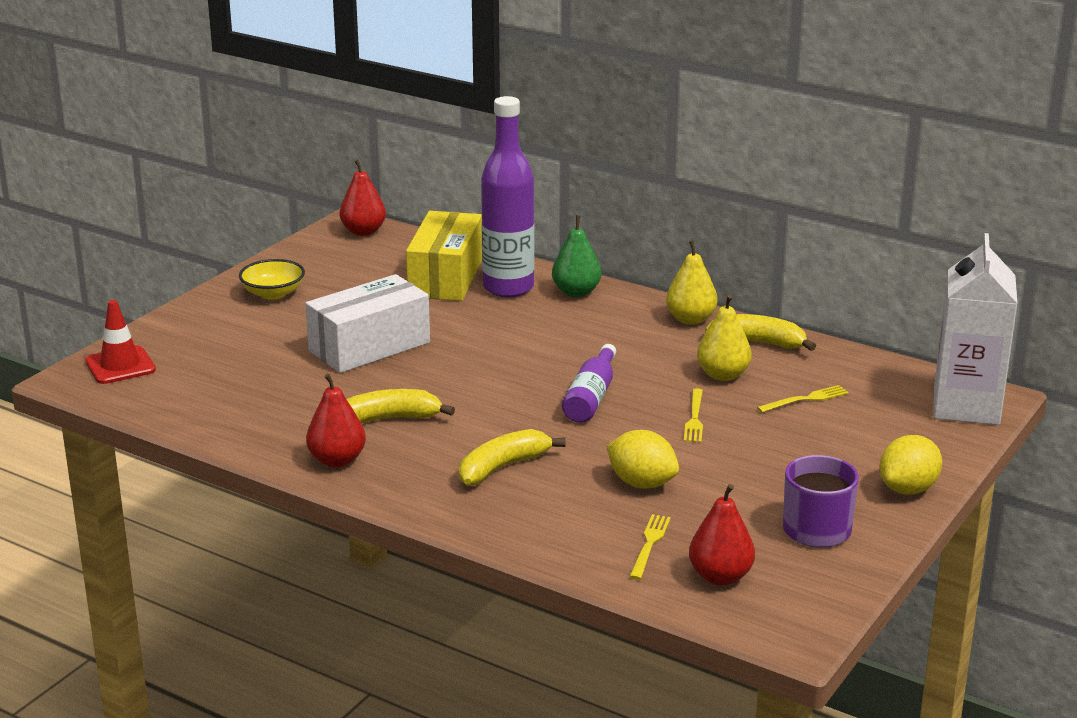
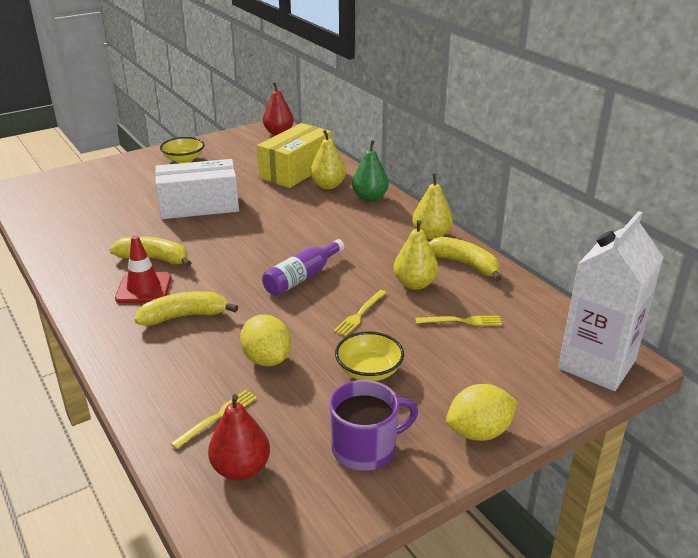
camera: 25 degrees right, 5 degrees up
(120, 366) = (48, 185): red traffic cone -> red traffic cone (144, 288)
(337, 460) = (88, 280): red pear -> none
(508, 288) = (328, 185): purple bottle -> yellow pear
(757, 467) = (369, 371): none -> yellow bowl

